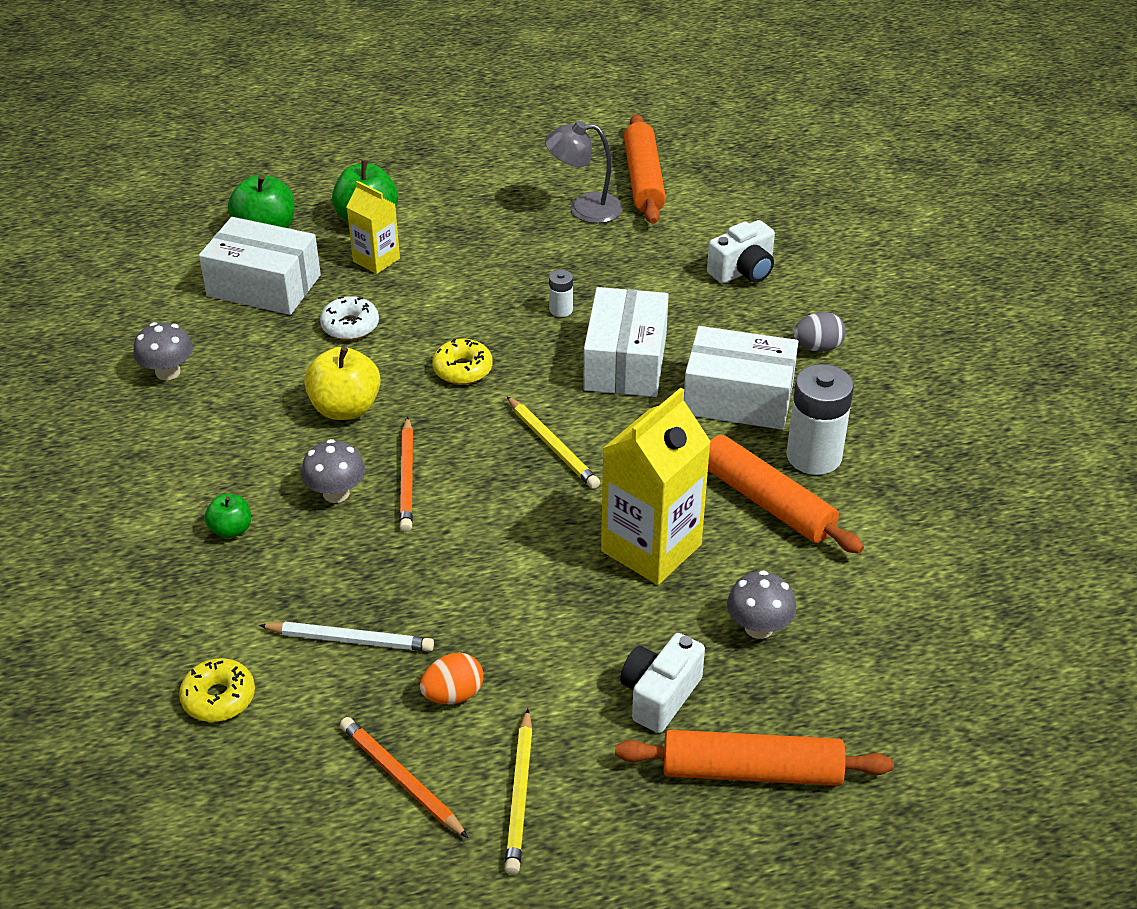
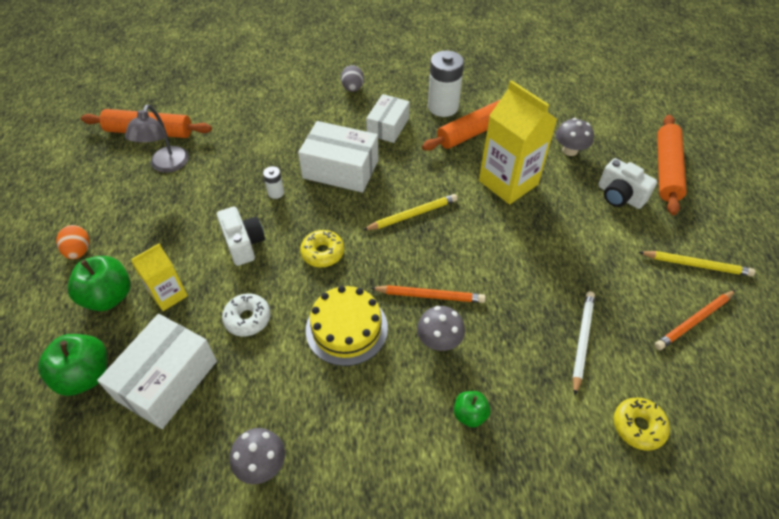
camera: 80 degrees left, 10 degrees up
(345, 408) = (346, 328): yellow apple -> yellow cake
(453, 695) = (625, 289): orange egg -> orange egg (79, 251)
(738, 398) = (388, 126): white box -> white box, size x0.66
(743, 271) = (271, 104): white camera -> white camera (244, 244)

